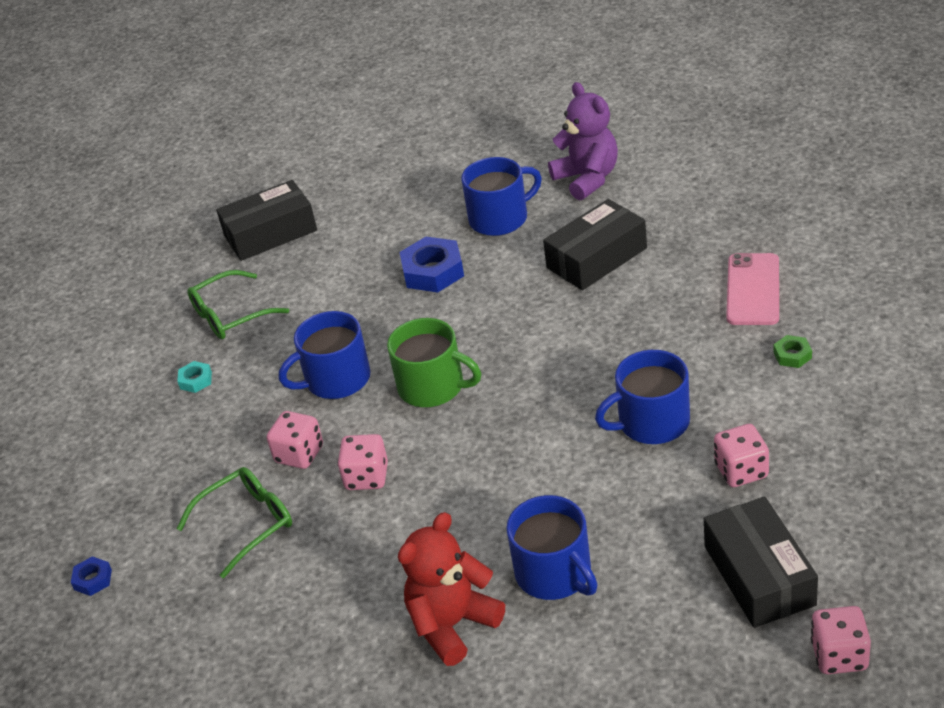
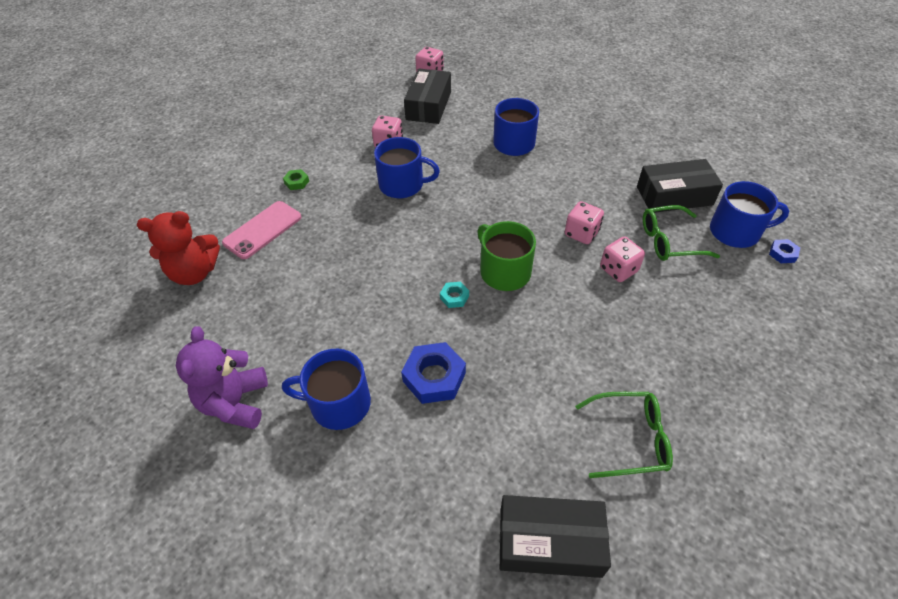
camera: 155 degrees left, 10 degrees up
(196, 380) = (681, 378): turquoise nut -> turquoise nut (454, 297)
(336, 379) = (566, 315): blue mug -> blue mug (735, 232)
(452, 624) = (576, 144): red teddy bear -> red teddy bear (194, 272)
(596, 258) = (315, 312): black box -> black box (674, 196)

